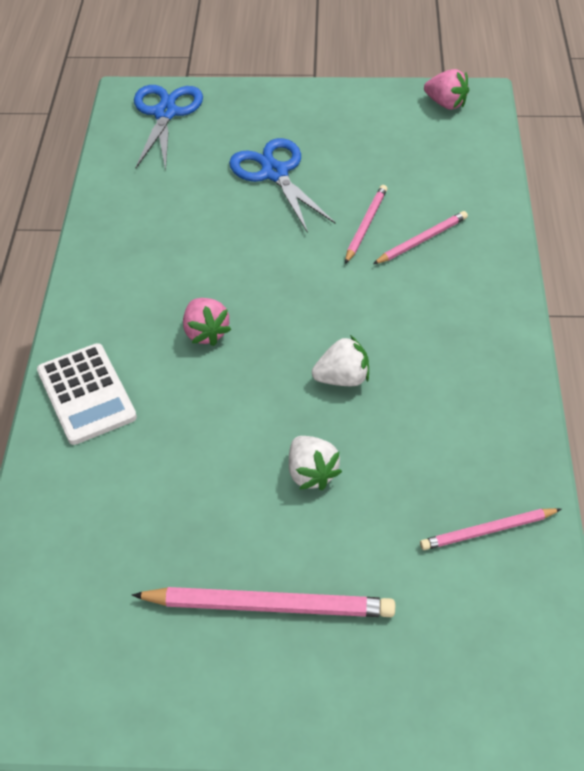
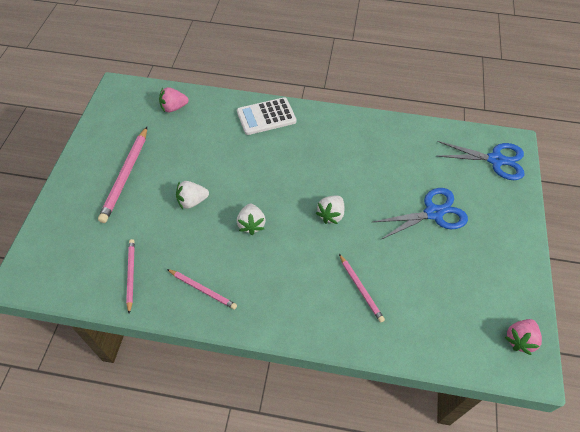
camera: 95 degrees right, 5 degrees up
(206, 332) = (298, 166): pink strawberry -> pink strawberry (174, 108)
(301, 281) = (331, 215): none -> white strawberry
(366, 225) = (378, 258): pink pencil -> pink pencil (202, 290)

